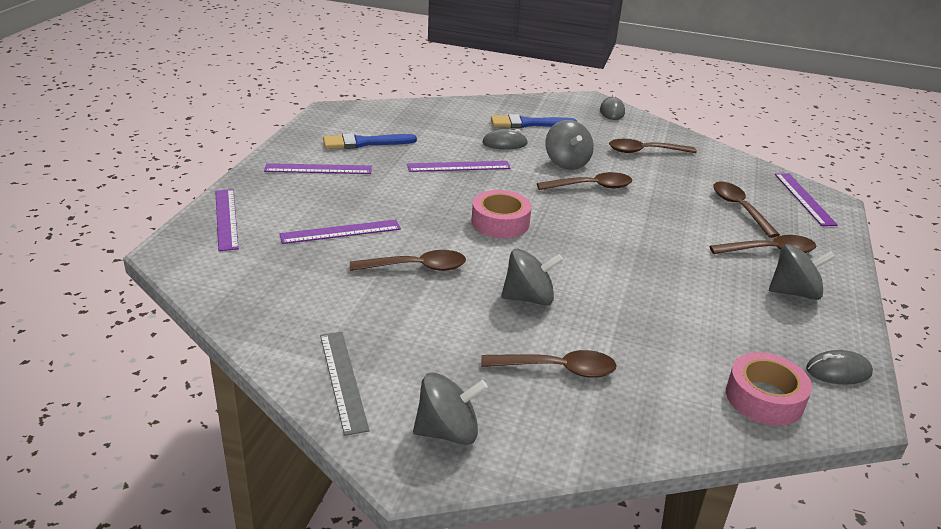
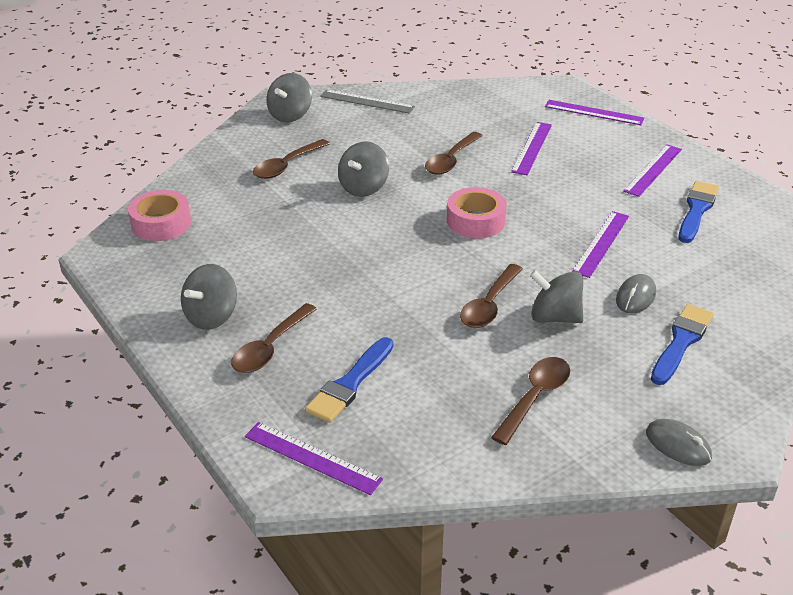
camera: 130 degrees right, 5 degrees up
(739, 209) = (350, 384): brown spoon -> blue brush
(838, 371) = (129, 271): grey mouse -> none

